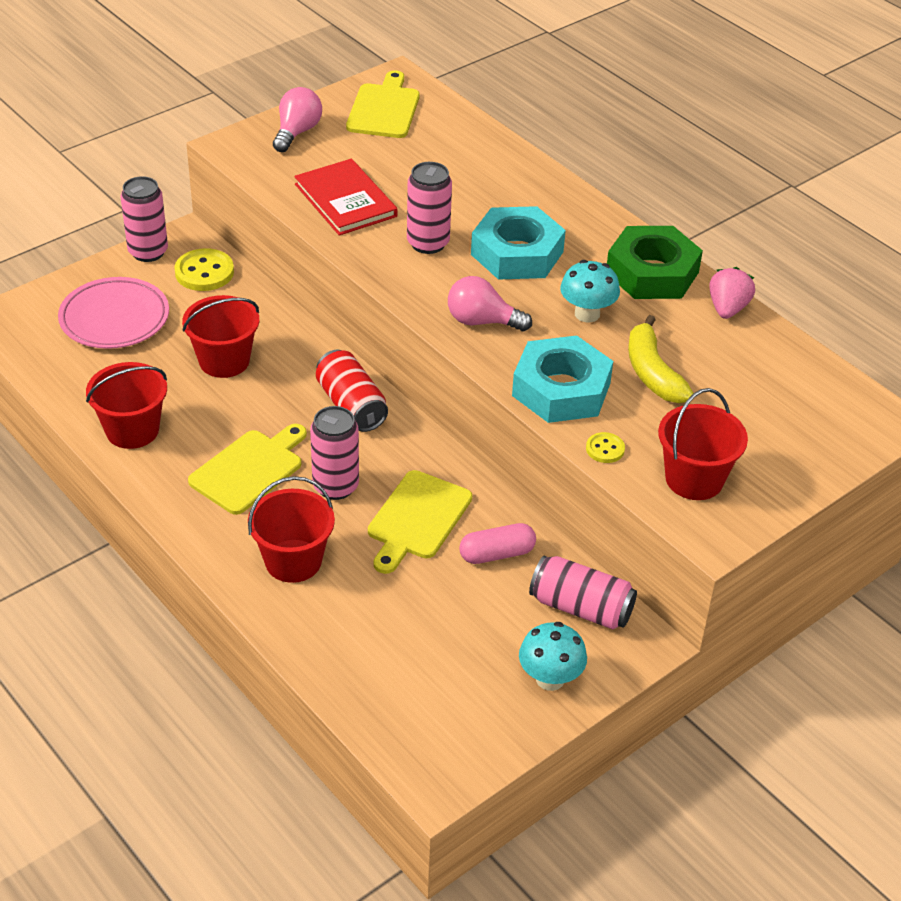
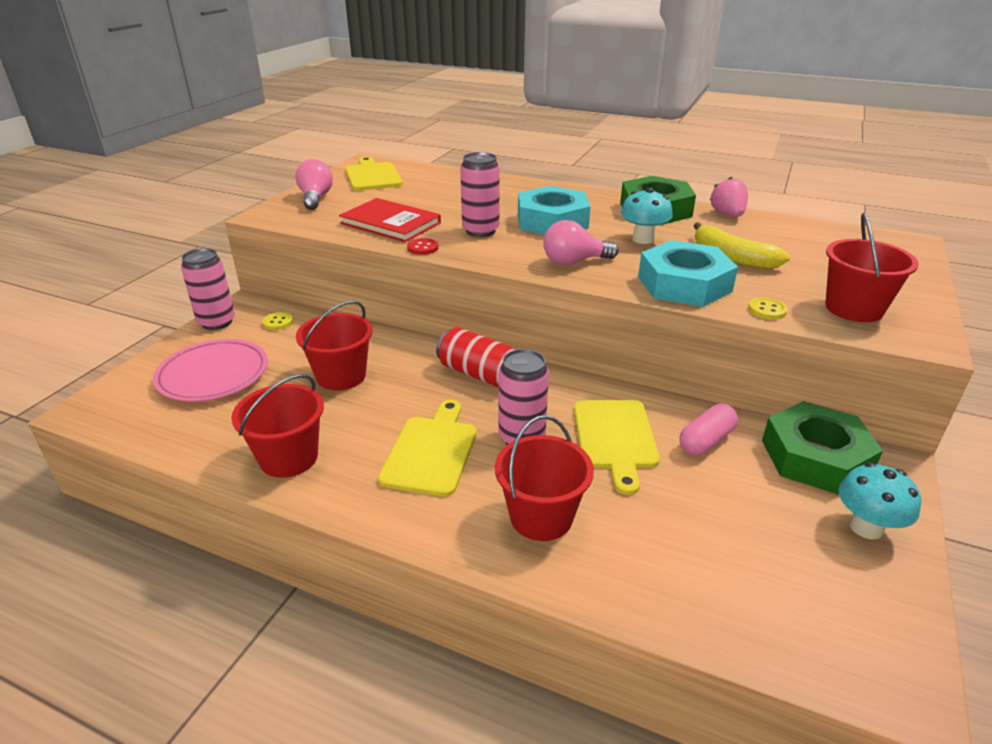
camera: 25 degrees left, 10 degrees down
(204, 272) = (278, 322): yellow button -> yellow button, size x0.55
(350, 250) = (423, 248): none -> red button
(581, 608) = (815, 457): pink can -> green nut

